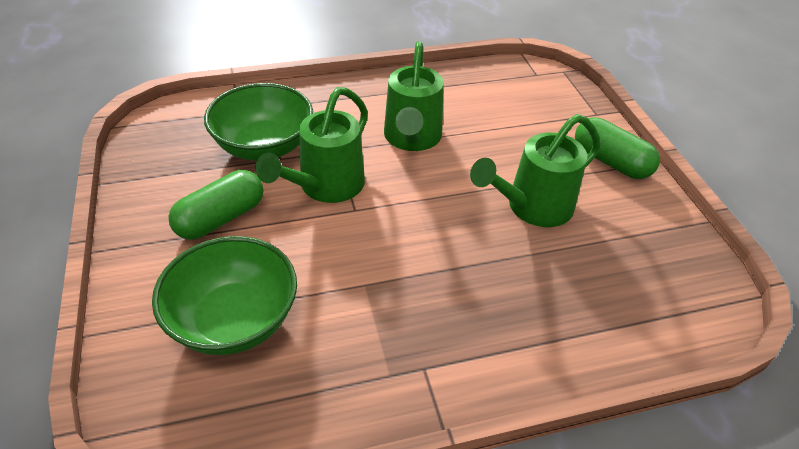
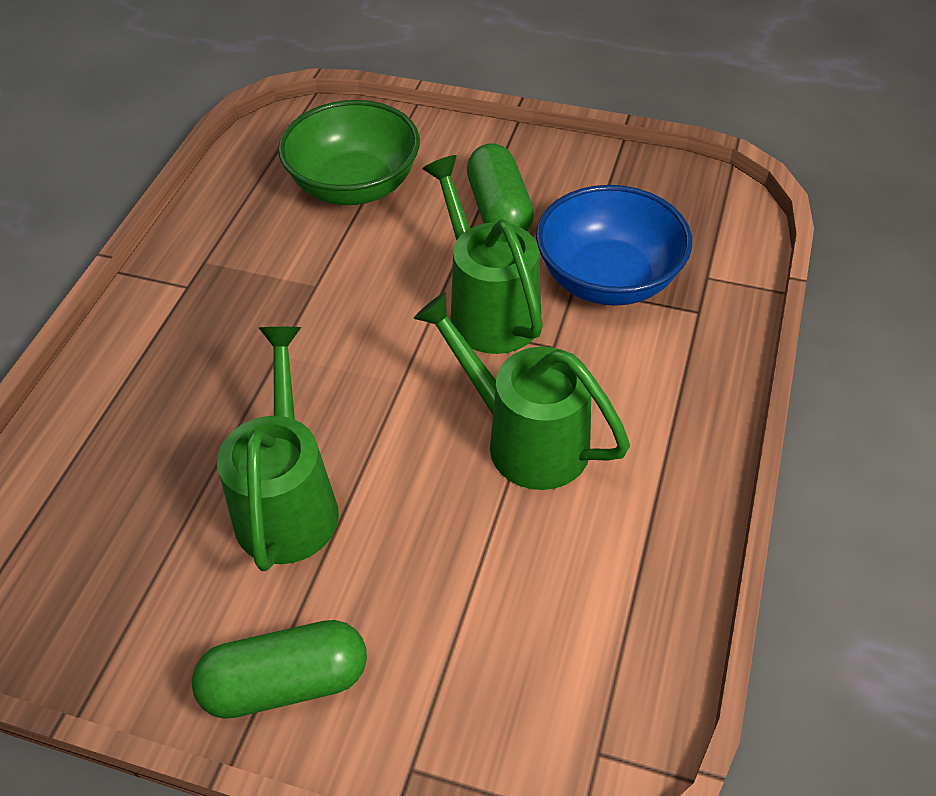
camera: 125 degrees right, 5 degrees up
(264, 146) = (608, 279): green bowl -> blue bowl

